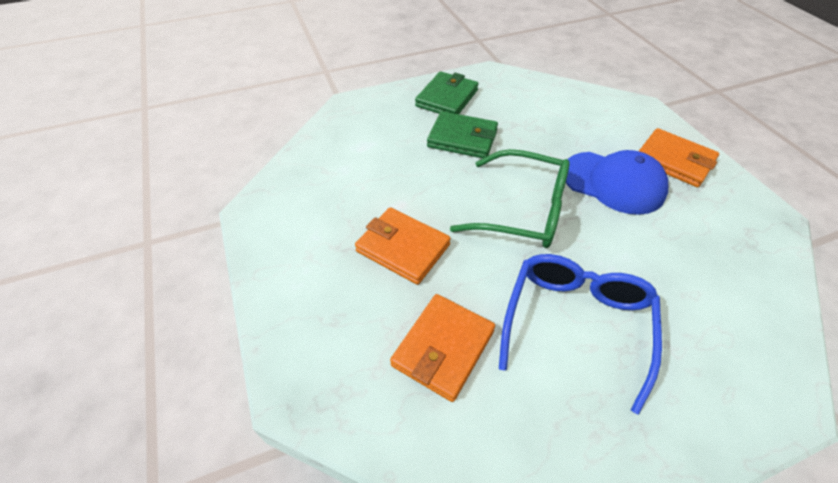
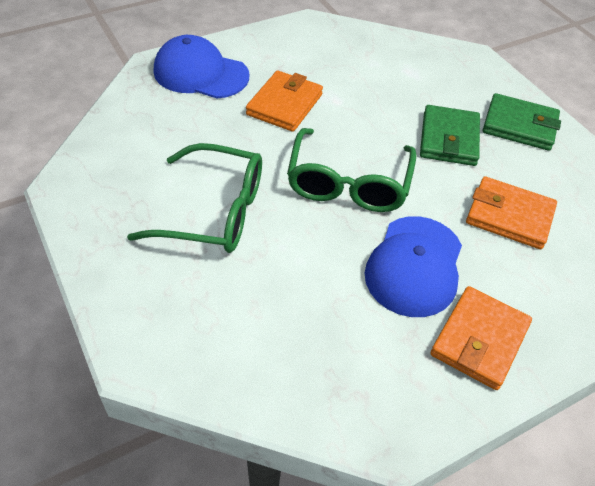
camera: 80 degrees right, 0 degrees up
(328, 331) = (201, 73): none -> blue cap
(443, 348) = (188, 131): orange wallet -> orange wallet (509, 216)
(576, 323) = (214, 212): blue glasses -> green glasses

